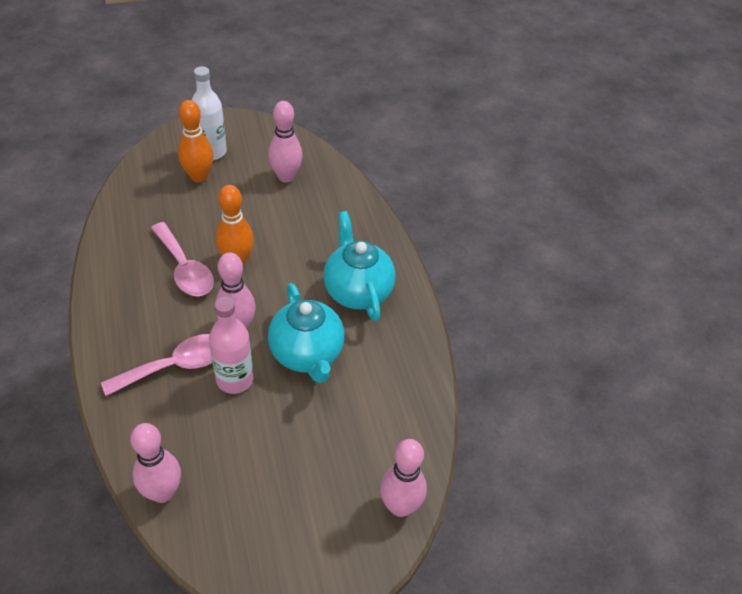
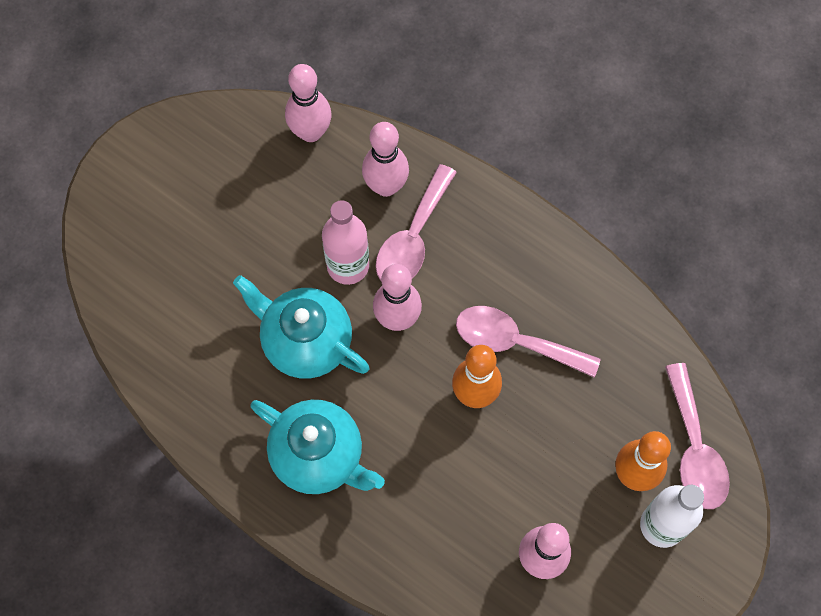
camera: 145 degrees right, 20 degrees up
(156, 167) = (694, 448): none -> pink spoon
(400, 506) = (107, 262): pink bowling pin -> pink bowling pin (386, 186)

